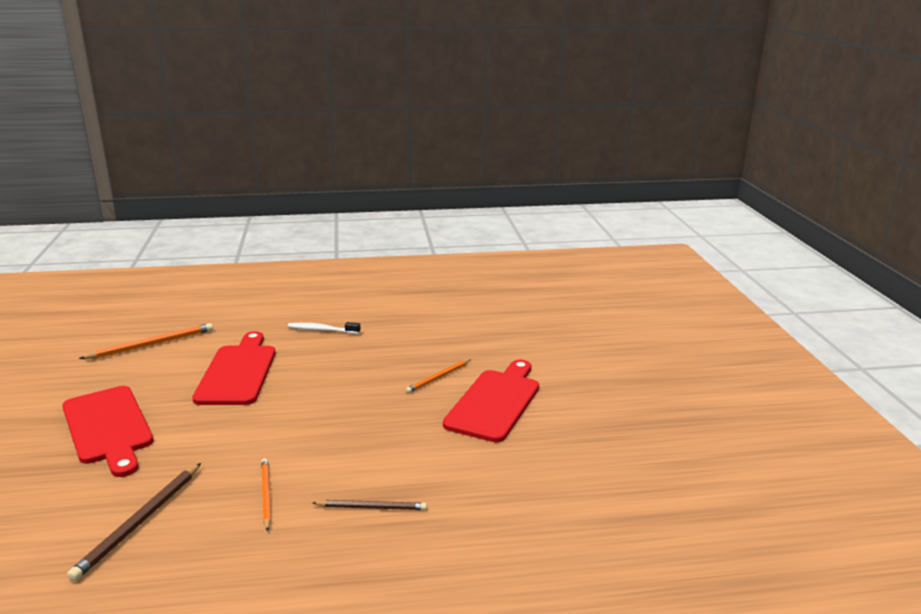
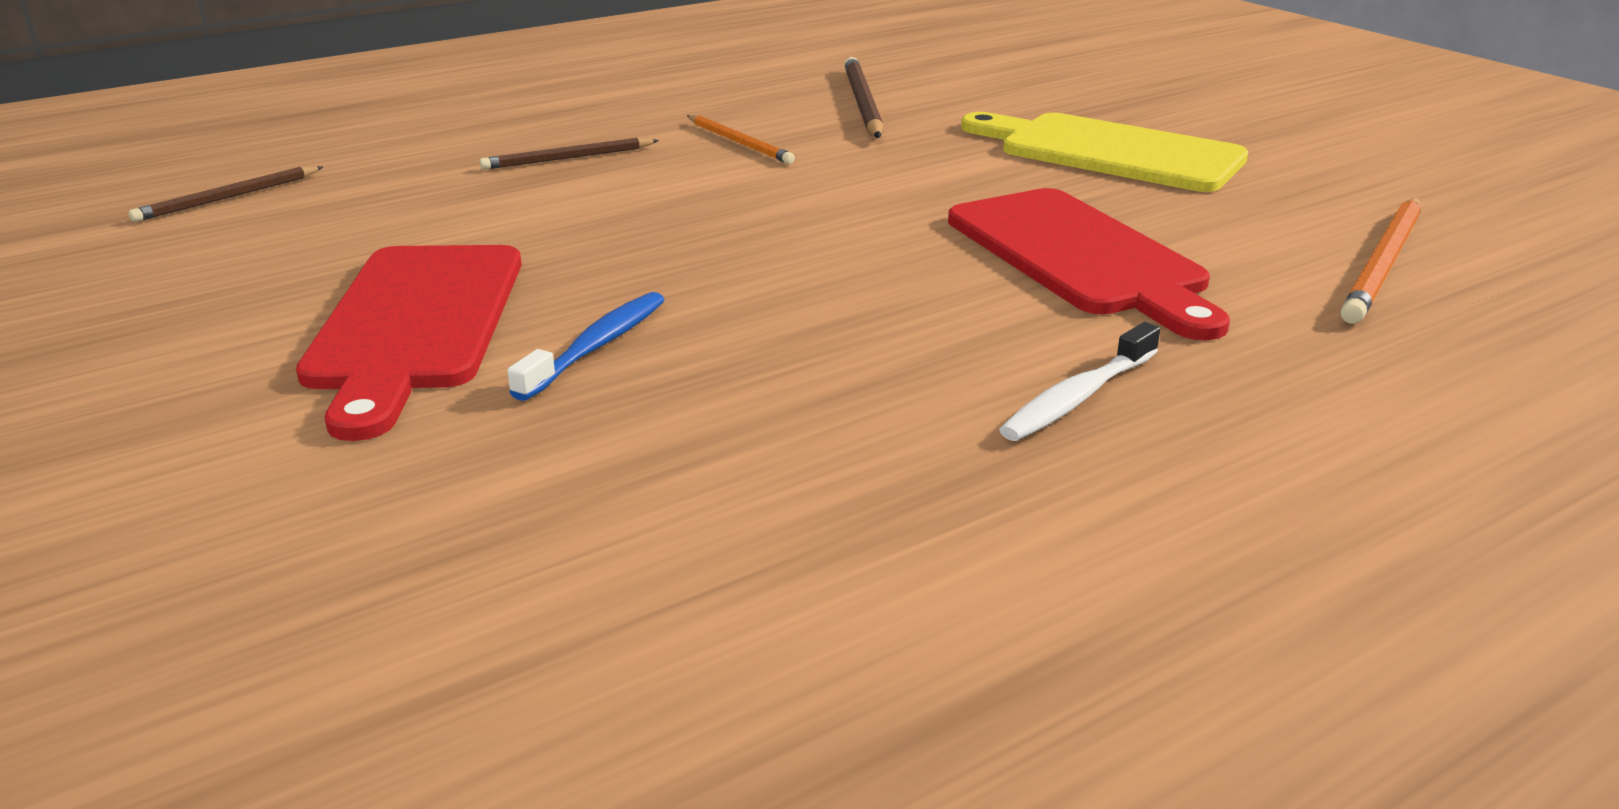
camera: 155 degrees right, 5 degrees up
(108, 427) = (1110, 152): red cutting board -> yellow cutting board
(321, 330) = (1077, 397): white toothbrush -> white toothbrush turned 150 degrees clockwise
(438, 377) = (597, 346): orange pencil -> blue toothbrush
(574, 520) = (228, 198): none -> brown pencil

